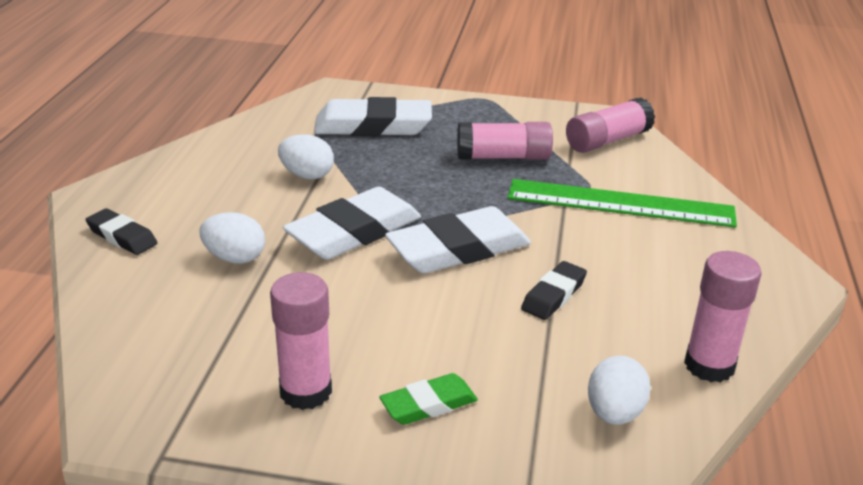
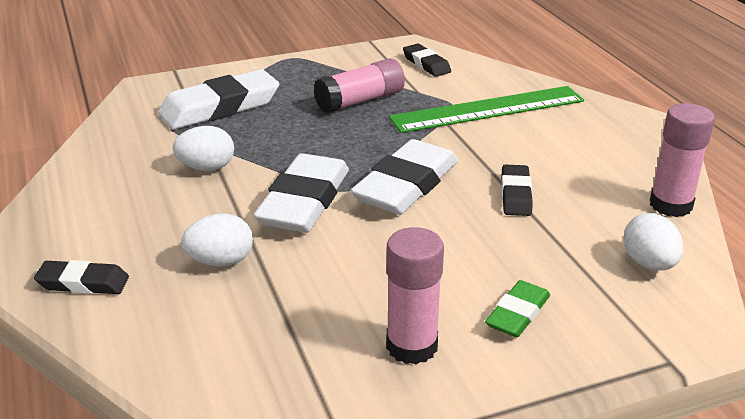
camera: 30 degrees left, 0 degrees up
(607, 140) = (426, 64): pink glue stick -> black eraser

